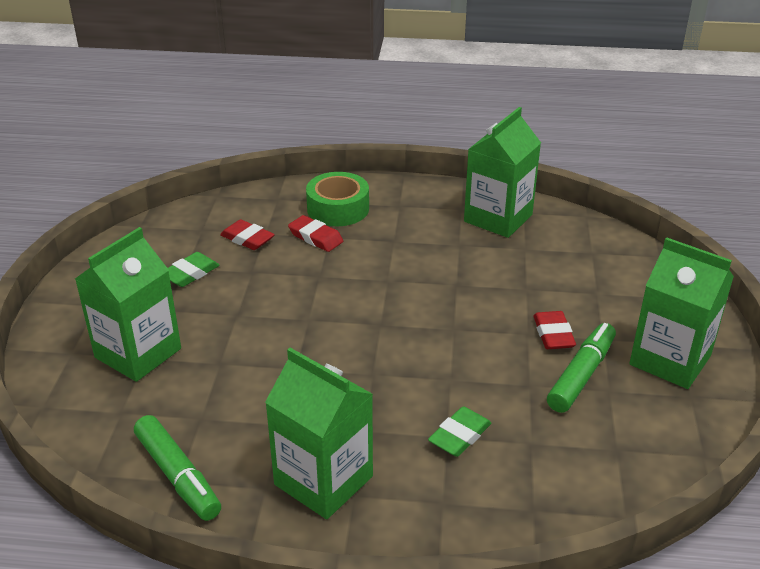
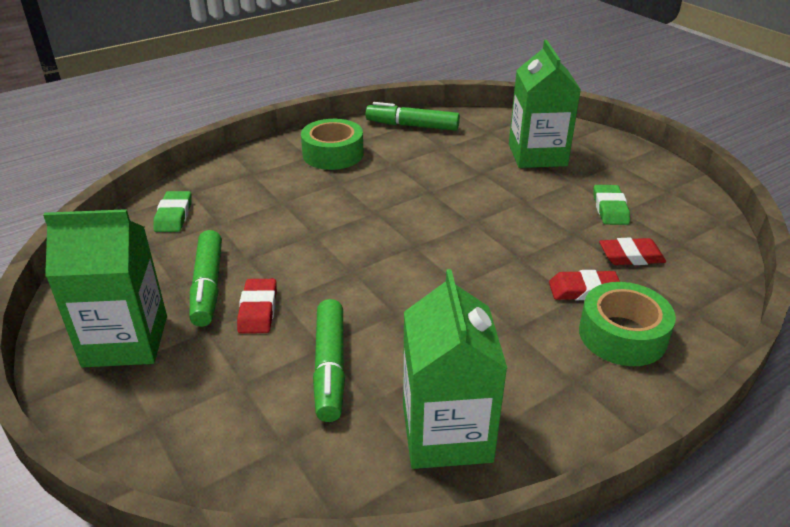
camera: 140 degrees right, 0 degrees up
(323, 480) = (333, 154): green carton -> green tape
(459, 435) = (273, 206): green eraser -> green eraser (174, 215)
(533, 275) = (330, 367): none -> green marker
(553, 334) = (258, 310): red eraser -> red eraser turned 45 degrees clockwise

